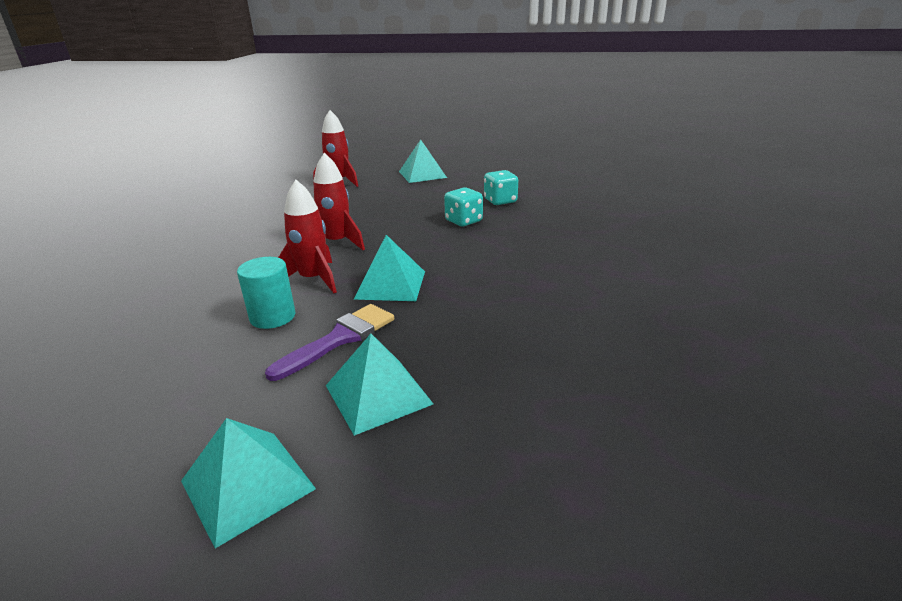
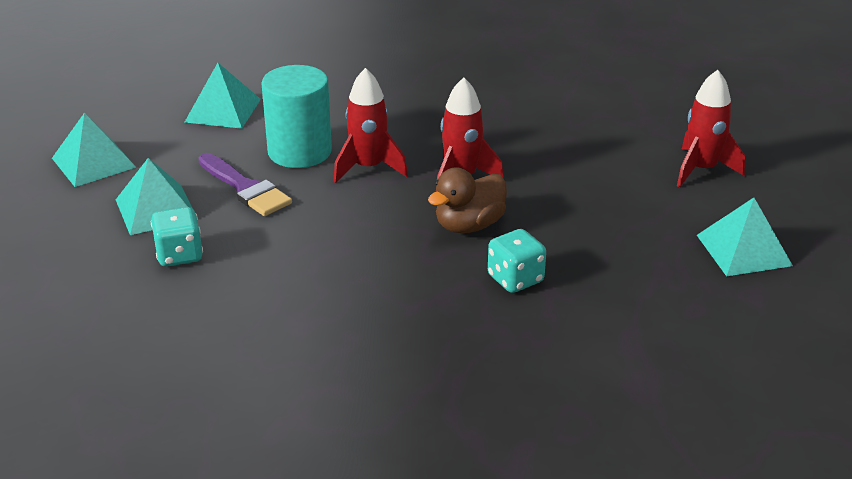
camera: 95 degrees right, 5 degrees up
(272, 317) = (299, 152): turquoise cylinder -> turquoise cylinder, size x1.51
(390, 284) = (340, 215): turquoise pyramid -> turquoise pyramid (223, 110)
(403, 237) = (469, 225): none -> brown duck
(500, 201) = (598, 324): turquoise dice -> turquoise dice (179, 255)

